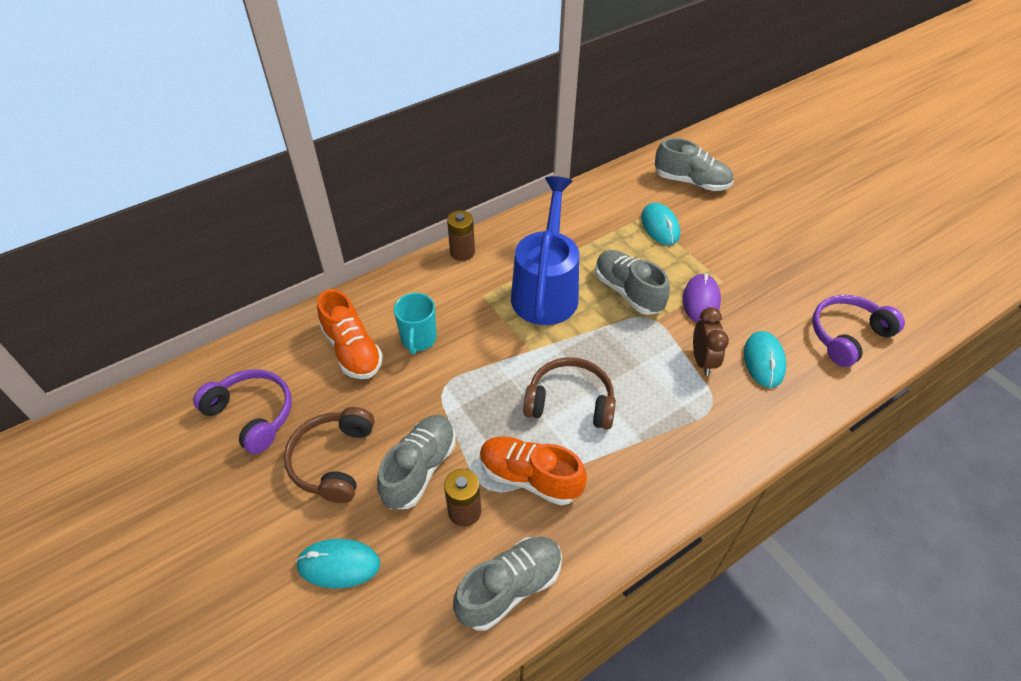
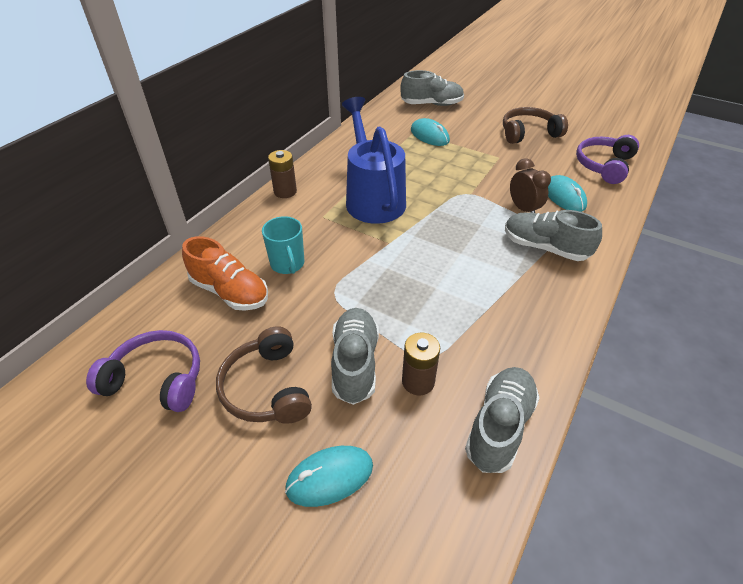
camera: 25 degrees left, 5 degrees down
(530, 477) = (454, 334): orange shoe -> none
(570, 402) = (447, 268): brown headphones -> brown headphones (528, 133)
(628, 291) = (437, 181): grey shoe -> grey shoe (545, 247)
(701, 301) = (493, 172): purple mouse -> none

